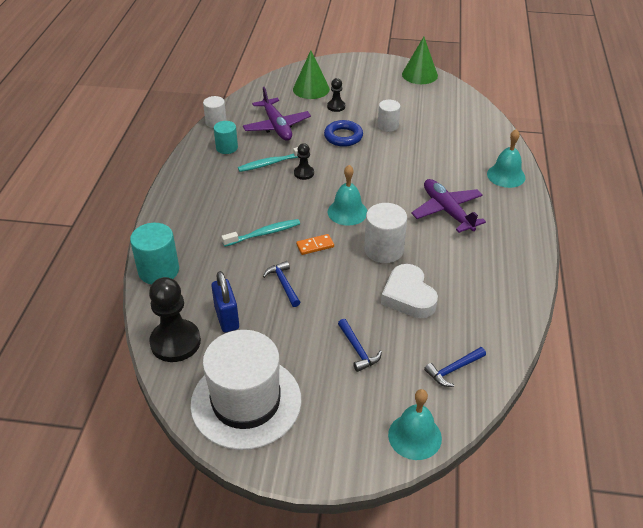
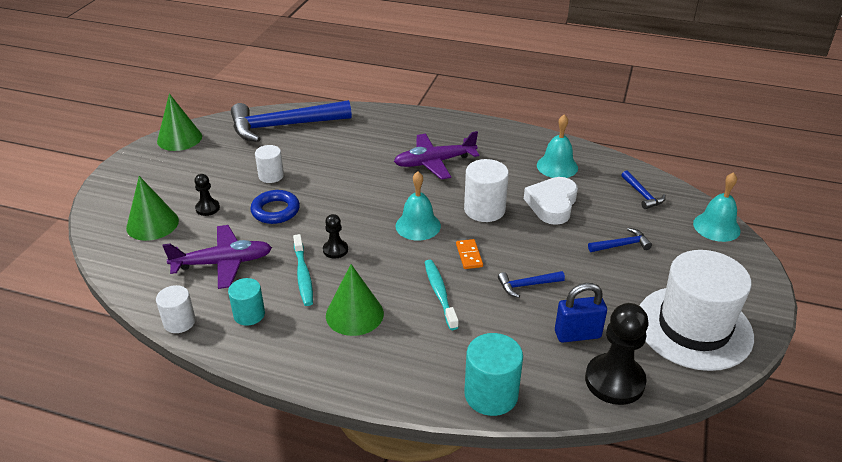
camera: 80 degrees left, 5 degrees down
(234, 193) = (354, 314): none -> green cone
(408, 296) = (552, 204): white heart -> white heart turned 120 degrees clockwise
(463, 118) = (283, 126): none -> blue hammer
(506, 175) = (391, 120): turquoise bell -> turquoise bell (557, 166)

